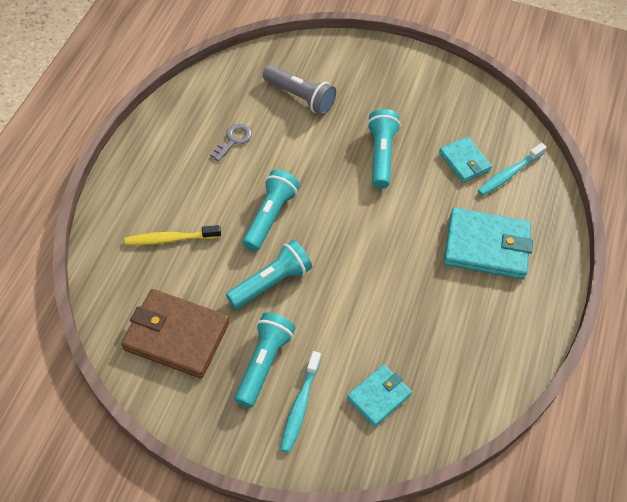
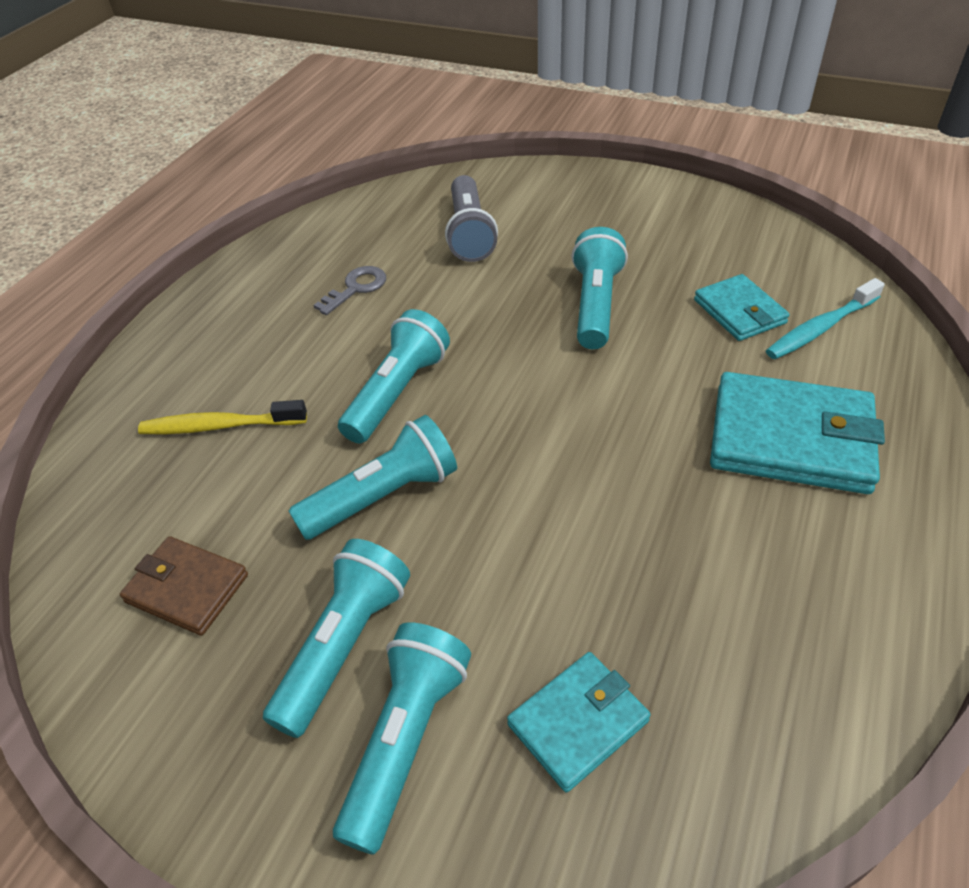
camera: 10 degrees right, 10 degrees down
(176, 336) = (187, 588): brown wallet -> brown wallet, size x0.58
(300, 97) = (470, 233): grey flashlight -> grey flashlight turned 45 degrees clockwise
(300, 406) = (405, 739): turquoise toothbrush -> turquoise flashlight

